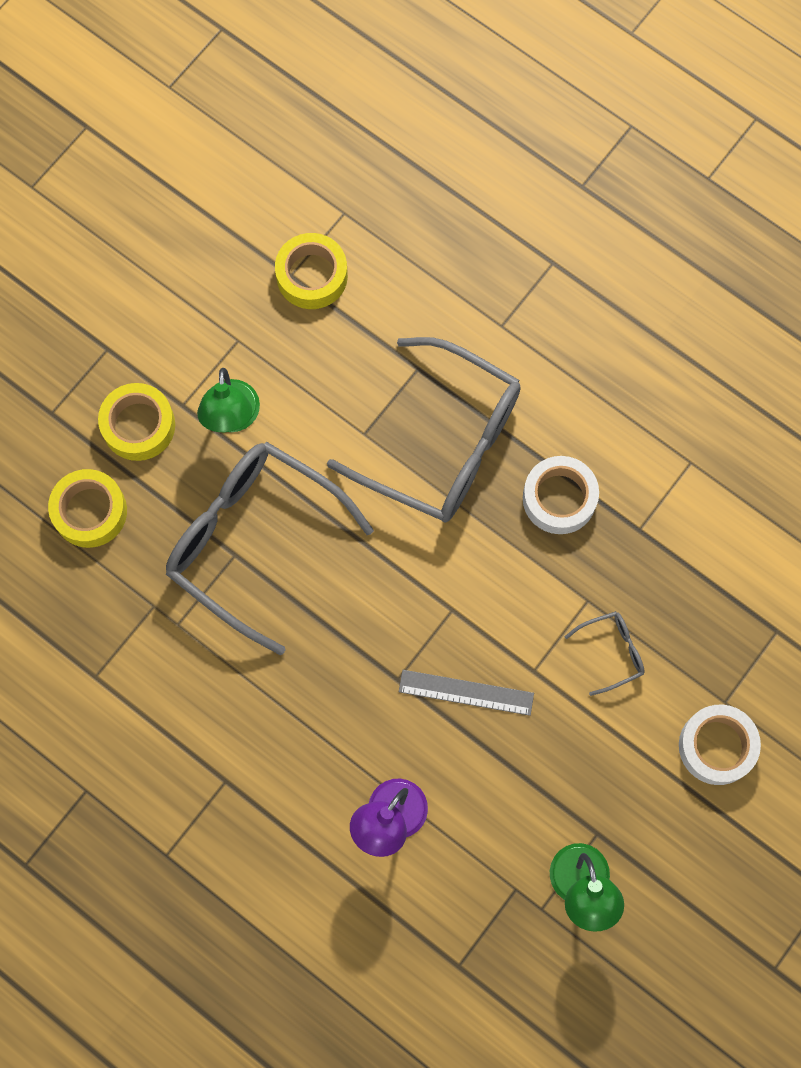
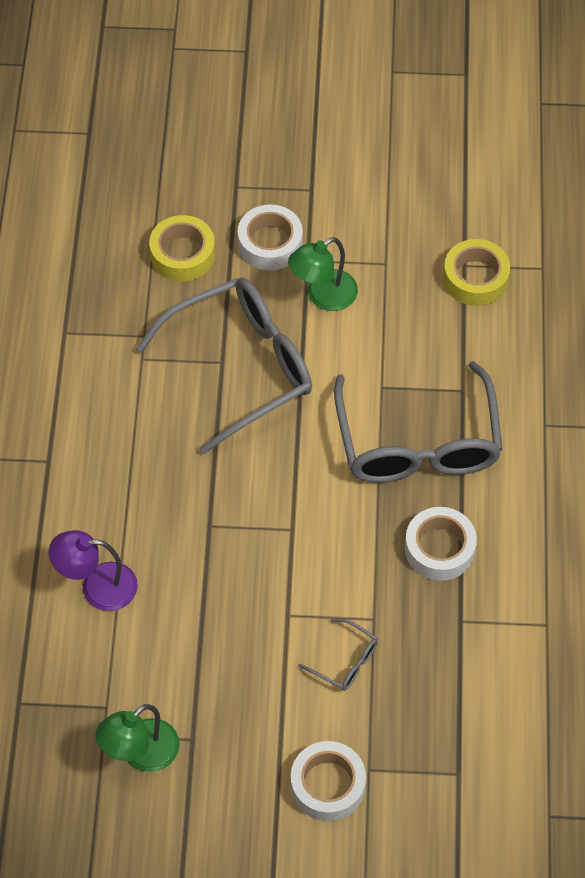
camera: 55 degrees right, 15 degrees down
(138, 425) = (270, 243): yellow tape -> white tape
(253, 541) = (241, 367): grey glasses -> grey glasses turned 60 degrees clockwise
(466, 693) = (234, 578): grey ruler -> none

